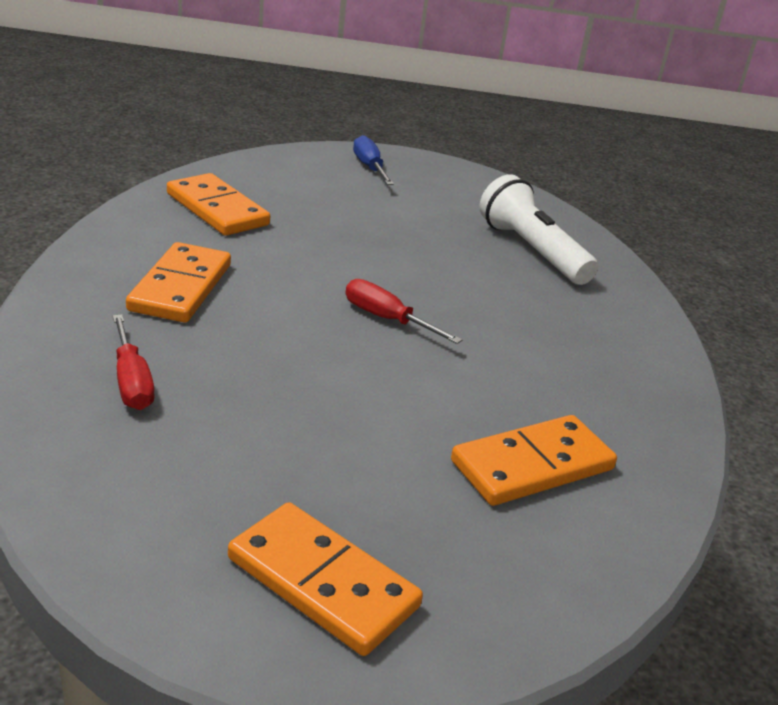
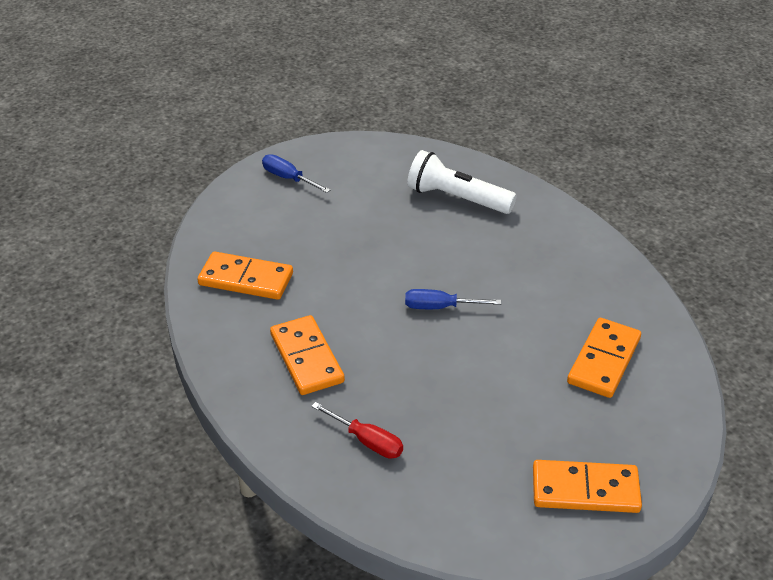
camera: 30 degrees left, 10 degrees up
(386, 319) = (439, 307): red screwdriver -> blue screwdriver

